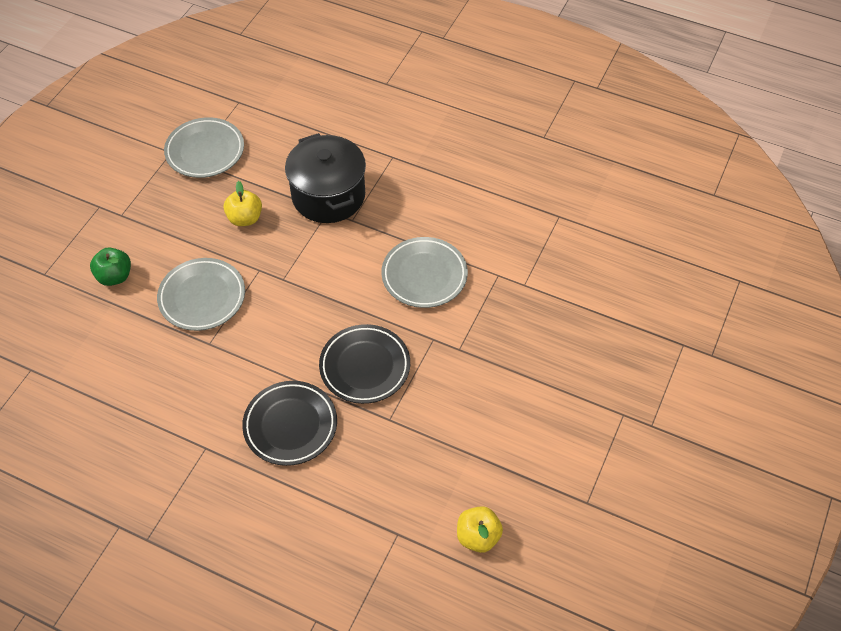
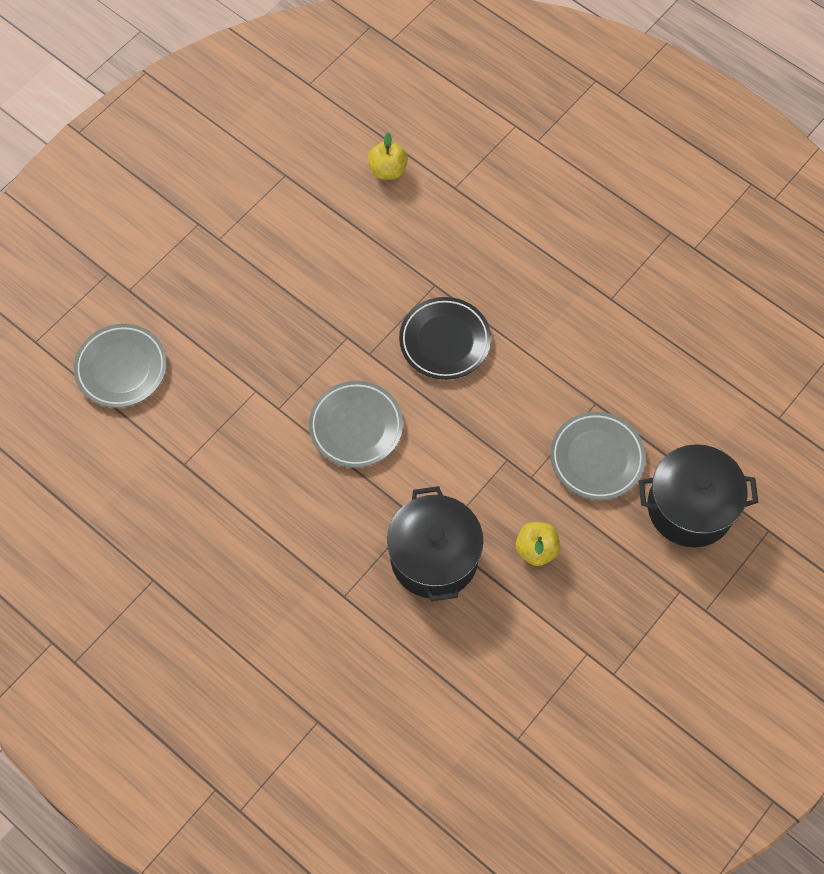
camera: 165 degrees left, 10 degrees up
(115, 276) = (690, 507): green apple -> black pot
(205, 151) = (571, 664): grey plate -> grey plate (121, 368)
(290, 425) = (528, 300): black plate -> none

